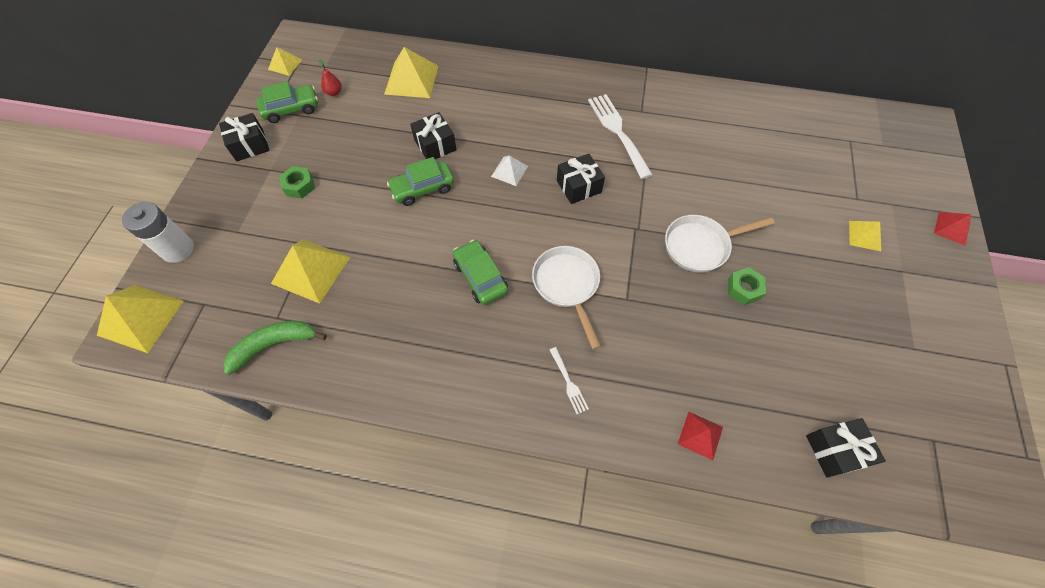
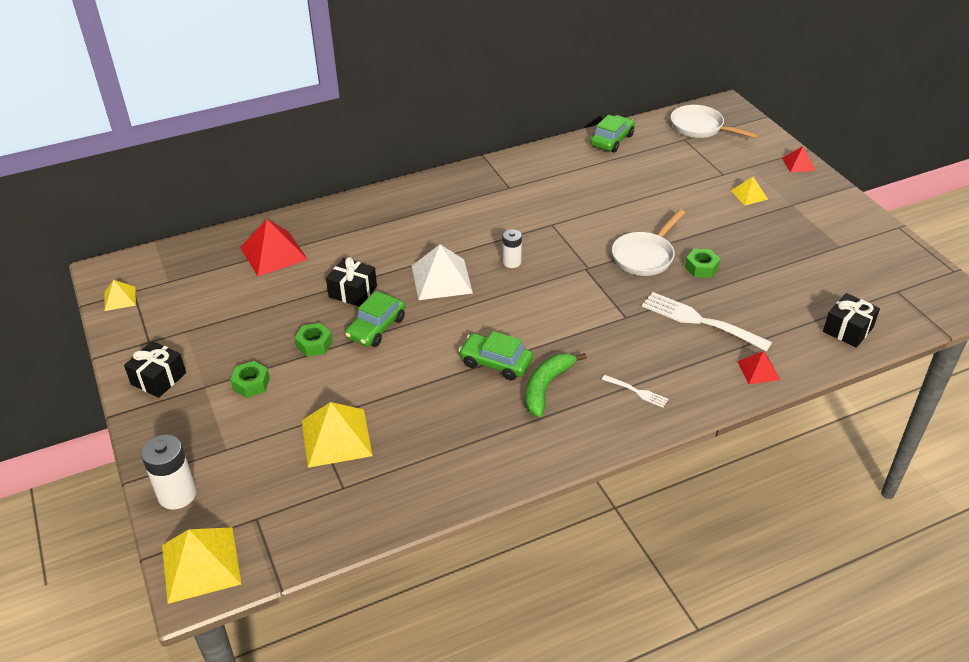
camera: 35 degrees left, 20 degrees down
(274, 345) = (363, 507): green banana -> green banana (546, 387)
(291, 109) = (170, 330): green car -> green car (612, 140)
(334, 92) = (203, 297): red pear -> none
(368, 177) = (314, 344): none -> green nut
(411, 79) = (273, 253): yellow pyramid -> red pyramid
(509, 171) = (441, 279): white pyramid -> white pyramid, size x1.82
(567, 286) = (572, 332): white pan -> white pan (700, 128)
(578, 186) = (511, 262): black gift -> white battery
(618, 132) = (505, 210): white fork -> white fork (700, 321)

